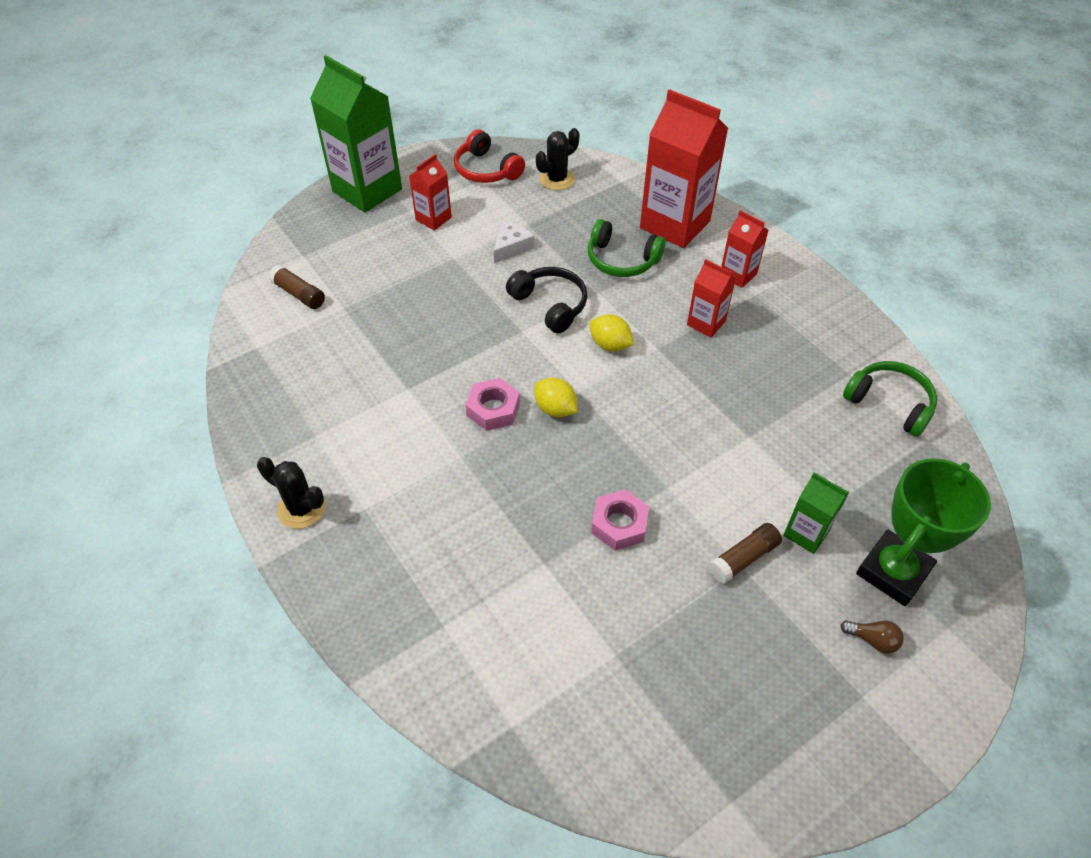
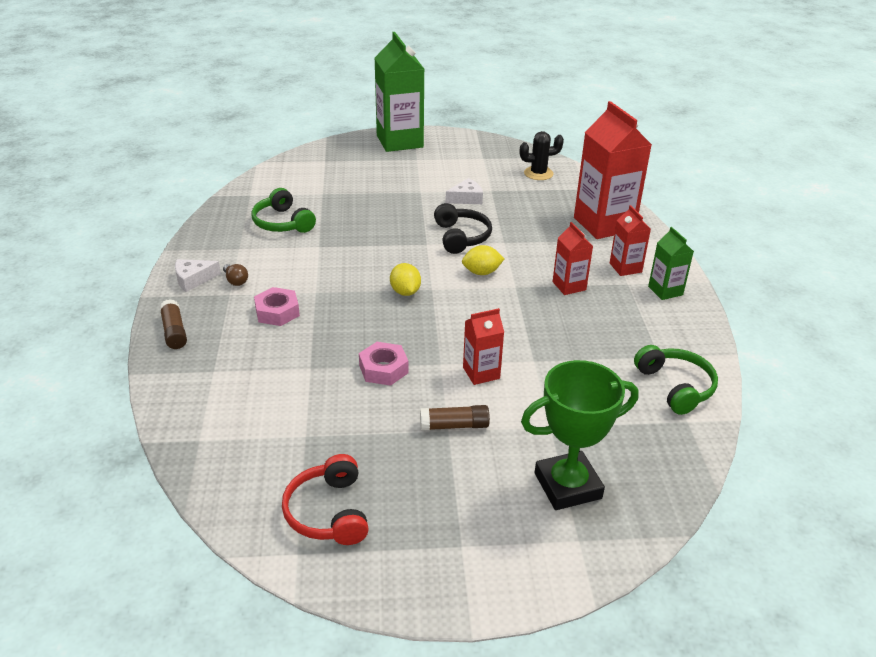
camera: 30 degrees right, 15 degrees down
(299, 294) = (302, 178): brown glue stick -> brown glue stick (174, 332)
(301, 508) = (193, 279): black cactus -> white cheese
(433, 219) = (428, 168): red carton -> red carton (481, 373)
(486, 170) = (492, 154): red headphones -> red headphones (328, 512)
(493, 409) = (363, 276): pink nut -> pink nut (277, 312)
(610, 345) = (481, 272): yellow lemon -> yellow lemon turned 75 degrees counterclockwise
(621, 260) = (540, 230): green headphones -> green headphones (282, 223)
(806, 533) = (519, 432): green carton -> green carton (665, 291)
(872, 640) = (505, 517): brown light bulb -> brown light bulb (235, 281)

